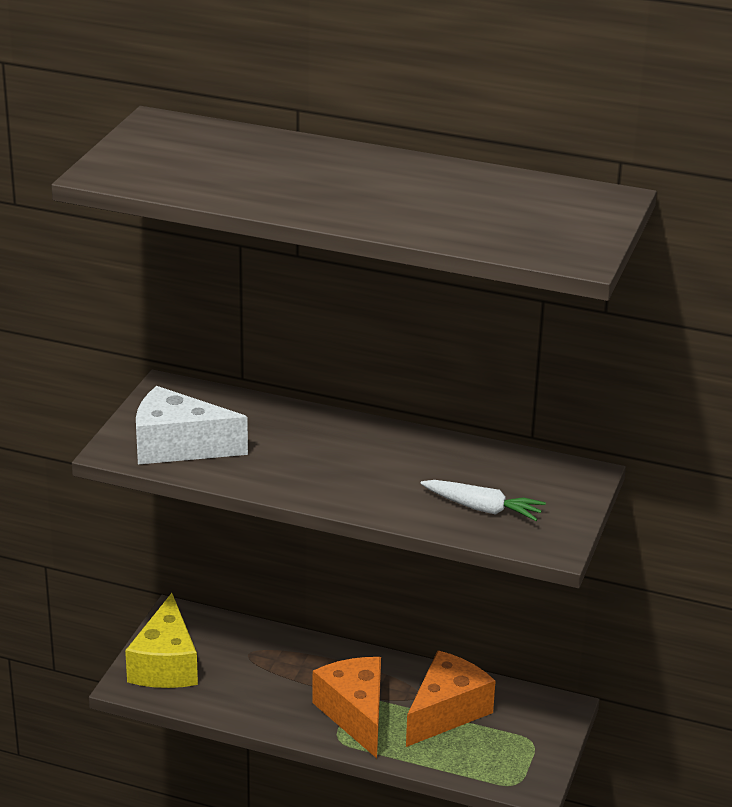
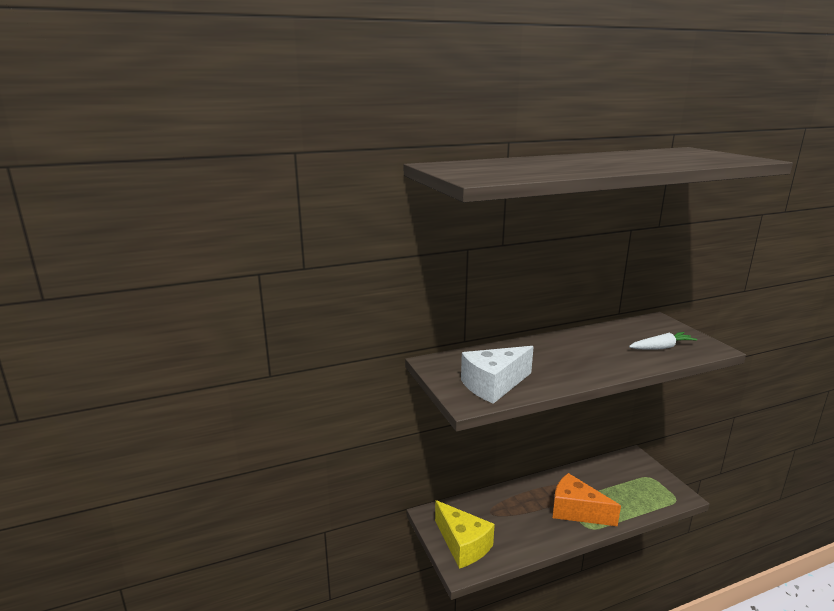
camera: 40 degrees left, 10 degrees down
(446, 712) = (604, 485): orange cheese -> none

